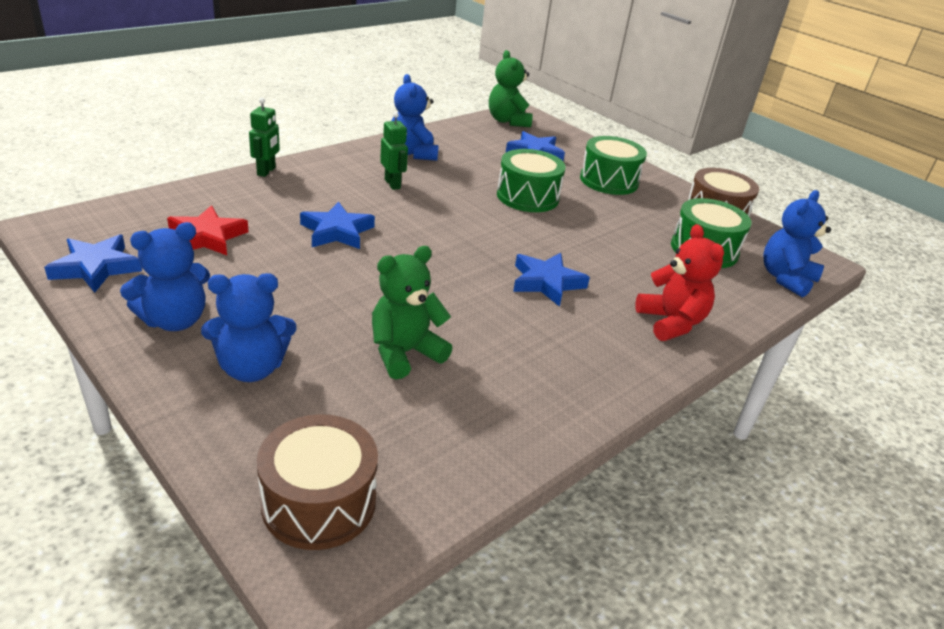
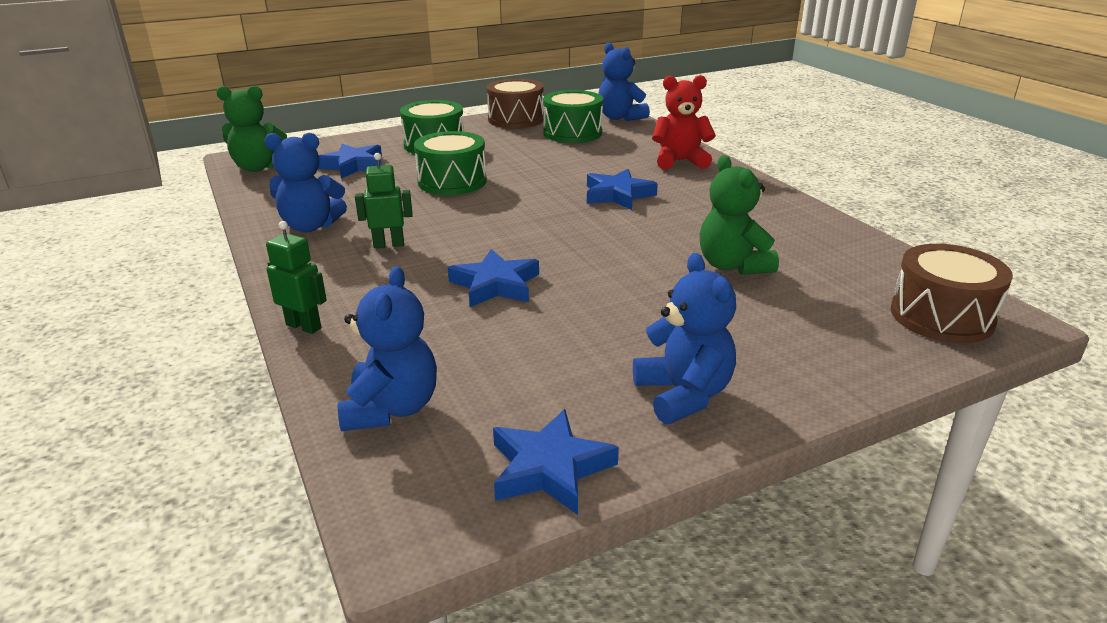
camera: 70 degrees left, 5 degrees down
(206, 237) = (484, 374): red star -> none
(251, 368) = (769, 344): blue teddy bear -> blue teddy bear (391, 409)

